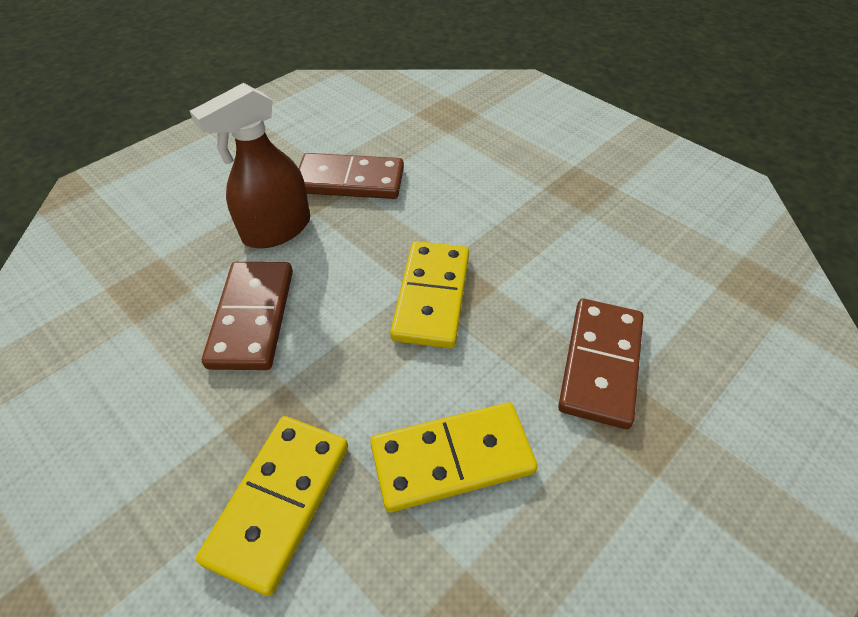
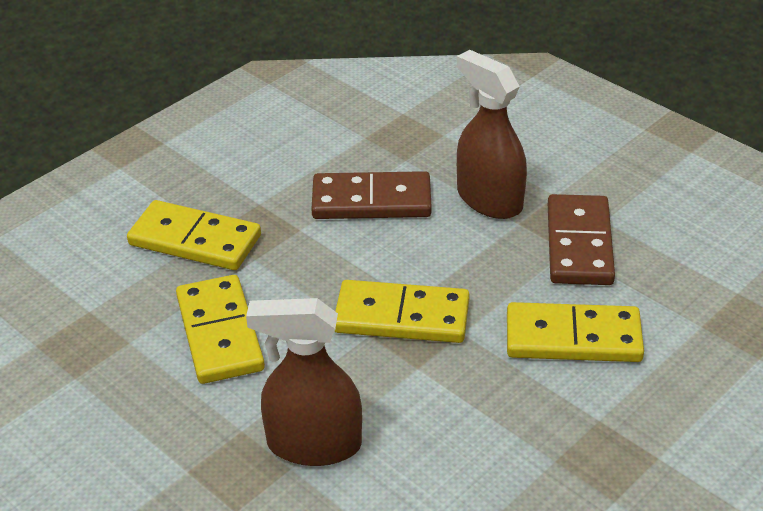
camera: 90 degrees right, 10 degrees down
(460, 193) = (573, 338): none -> yellow domino
(601, 364) = (313, 444): brown domino -> brown spray bottle

